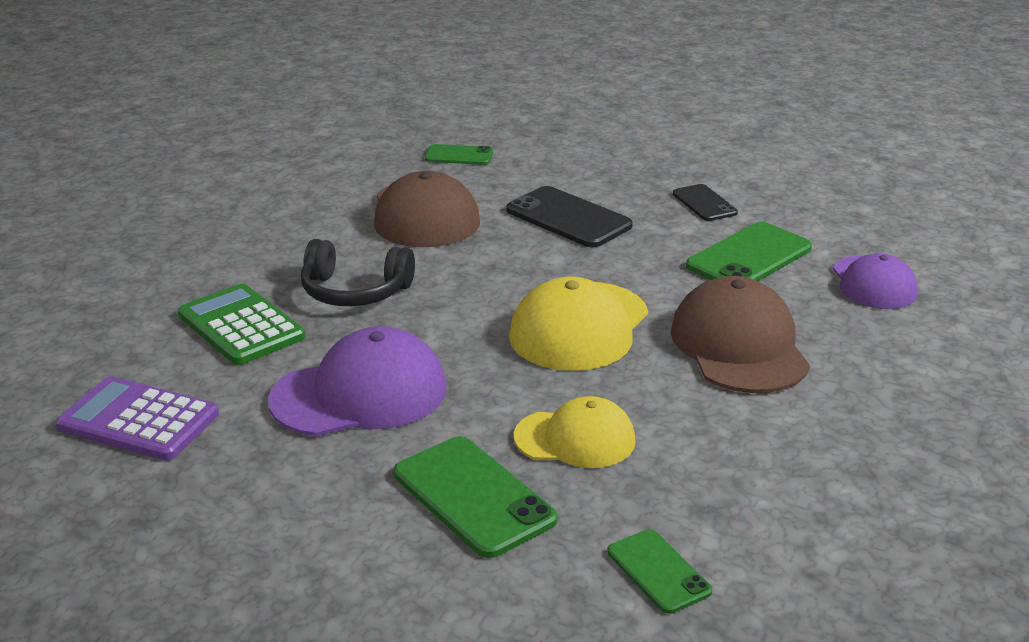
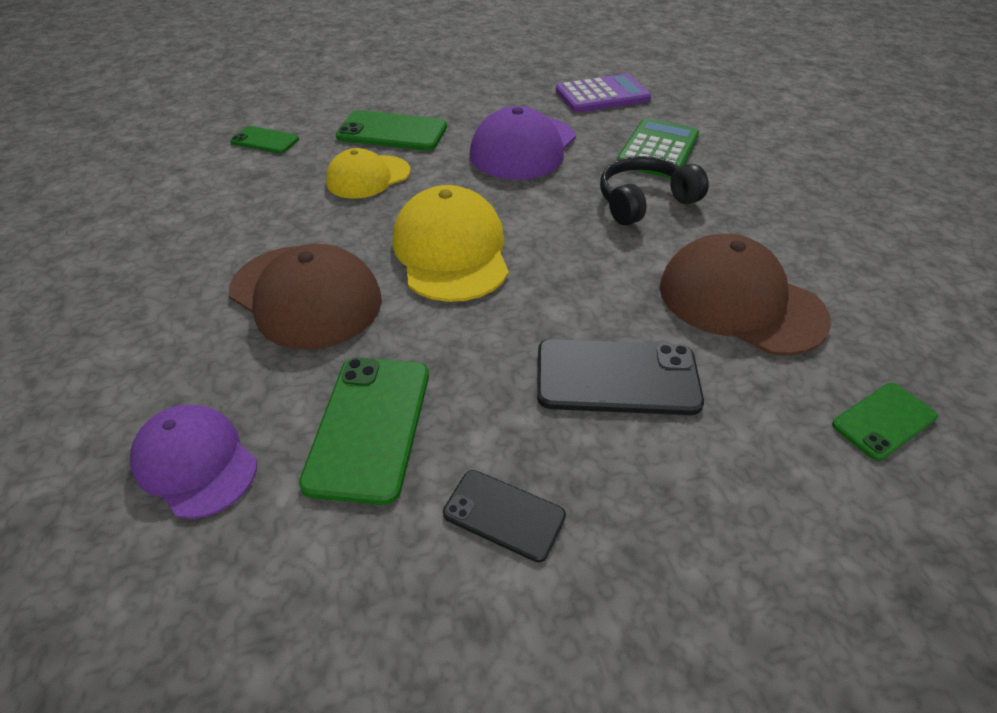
camera: 140 degrees right, 15 degrees up
(240, 326) = (658, 150): green calculator -> green calculator turned 75 degrees counterclockwise

